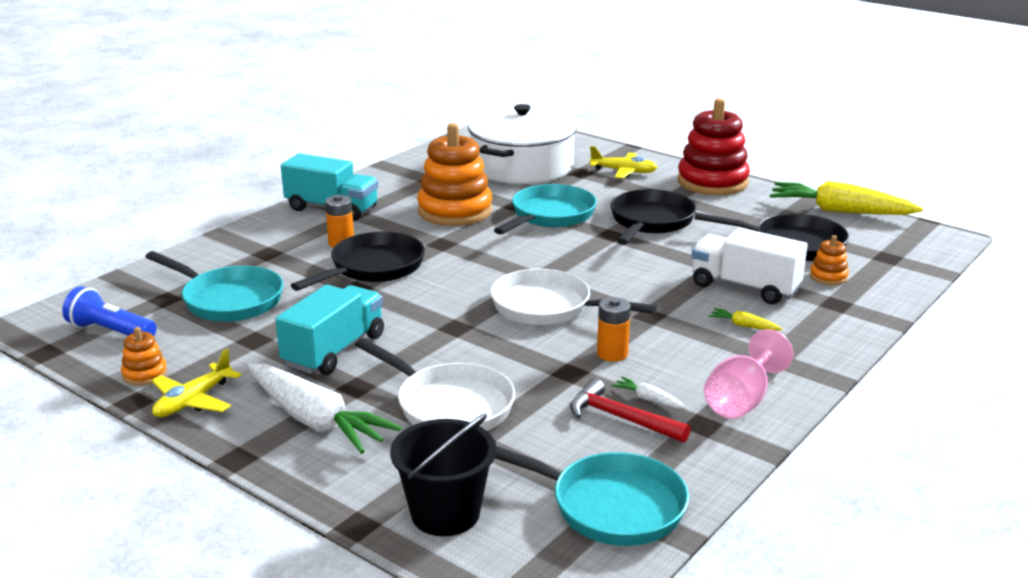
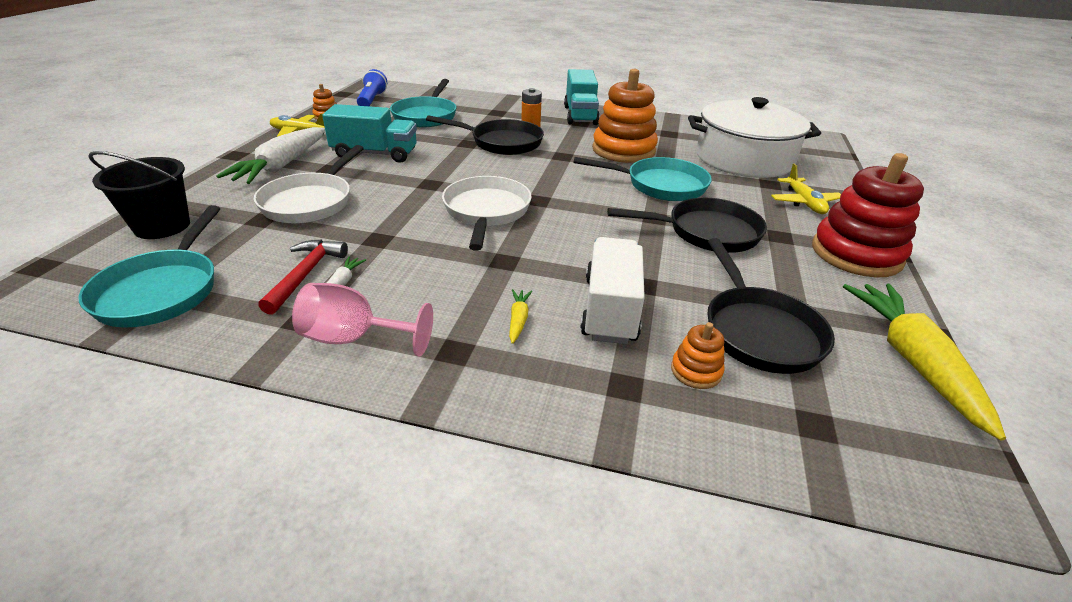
camera: 65 degrees right, 10 degrees up
(612, 354) = (419, 253): orange battery -> none

